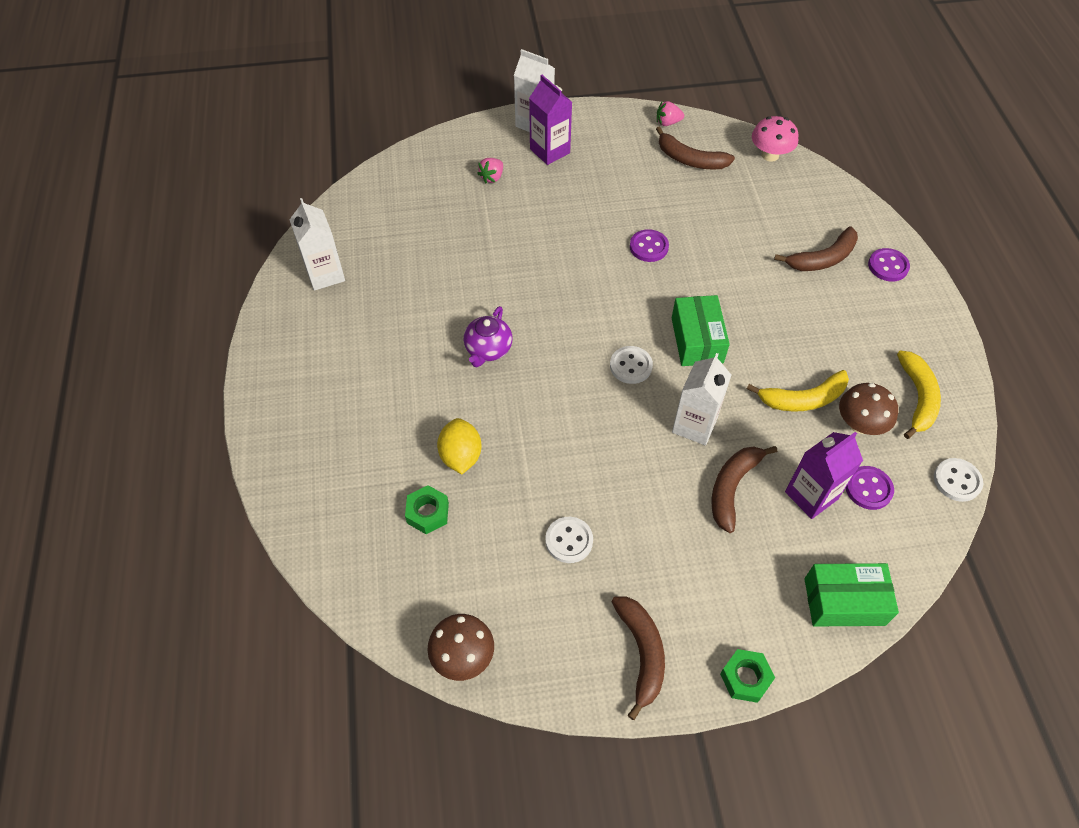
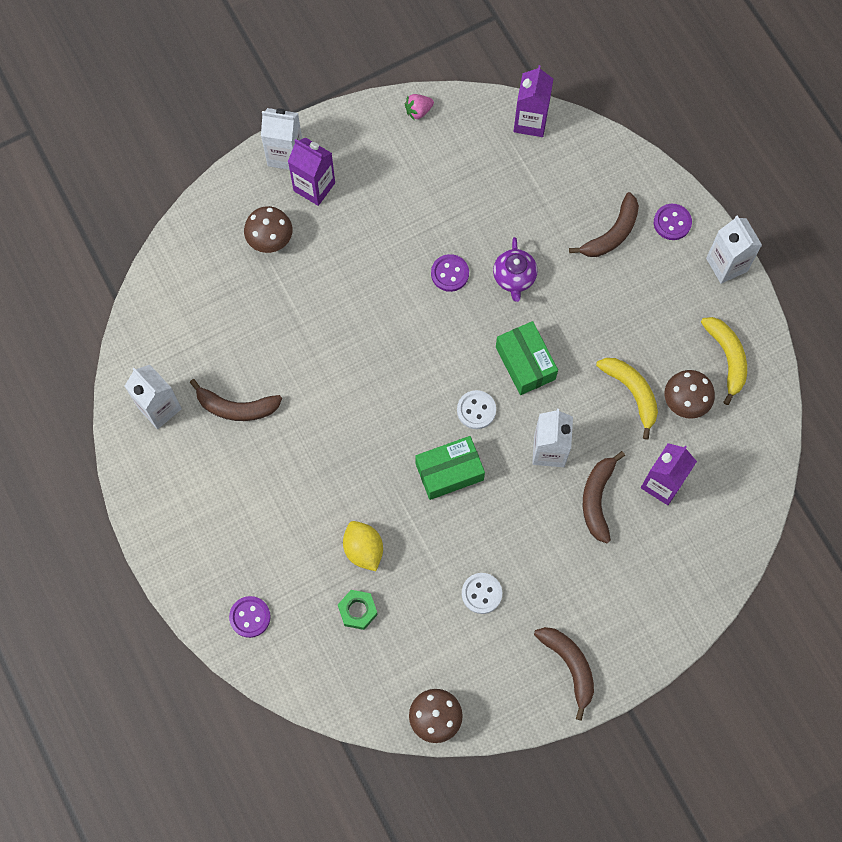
camera: 20 degrees left, 15 degrees up
(488, 349) = (344, 436): purple teapot -> purple teapot (514, 277)
(492, 177) = (270, 239): pink strawberry -> brown mushroom
(689, 159) = (455, 152): brown banana -> brown banana (236, 407)
(745, 678) = (652, 656): green nut -> none
(770, 155) = (530, 121): pink mushroom -> purple carton
(802, 399) = (632, 393): yellow banana -> yellow banana turned 90 degrees counterclockwise
(844, 601) = (710, 568): green box -> green box (449, 471)
(868, 489) = (706, 461): purple button -> purple button (250, 617)
(937, 316) = (726, 265): none -> white carton
(957, 481) = (774, 428): white button -> none

